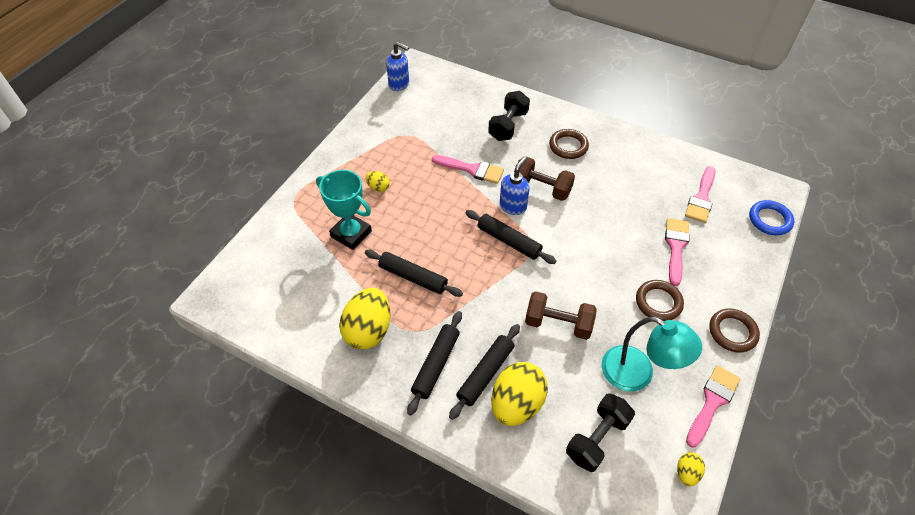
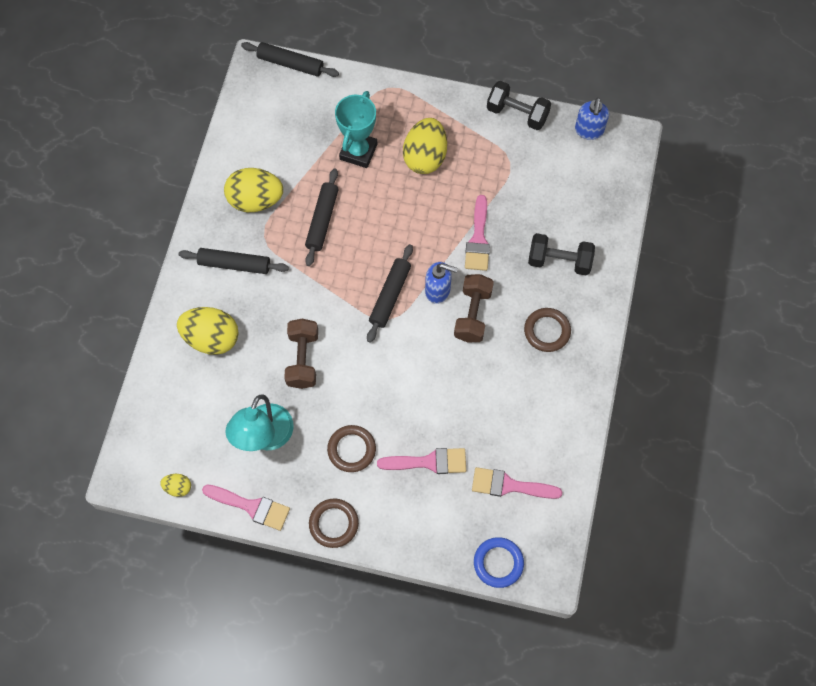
camera: 75 degrees right, 15 degrees up
(378, 187) = (425, 157): yellow egg -> yellow egg, size x2.11
(485, 374) = (235, 307): black rolling pin -> black rolling pin (290, 64)
(597, 438) = (194, 409): black dumbbell -> black dumbbell (517, 113)

